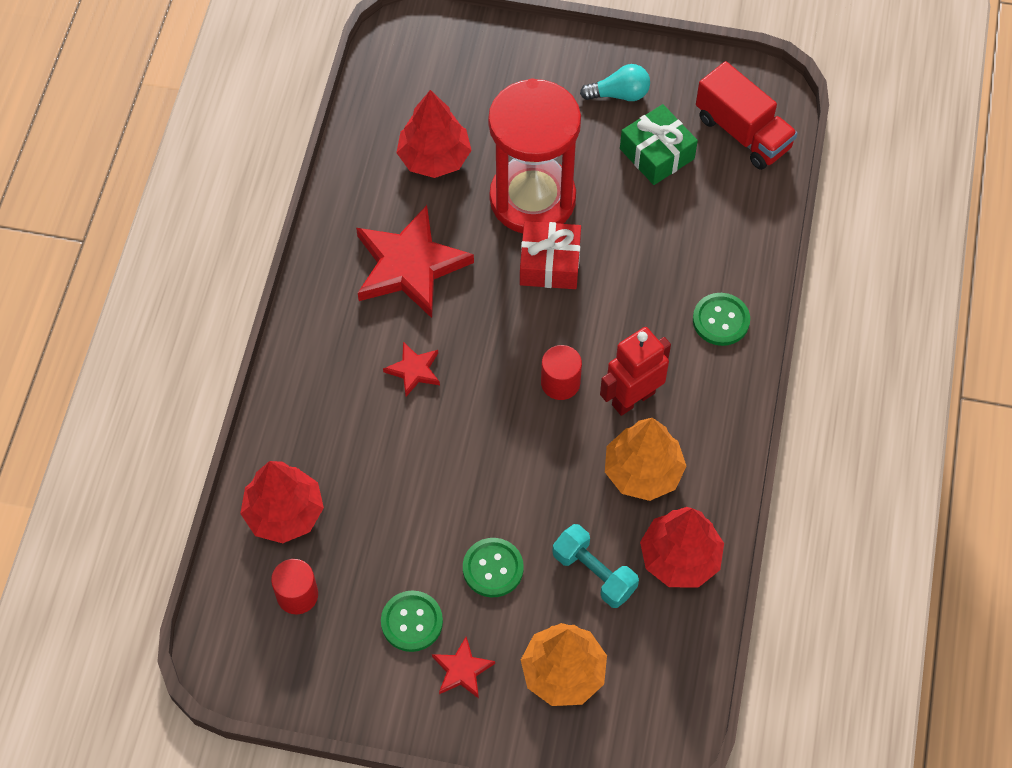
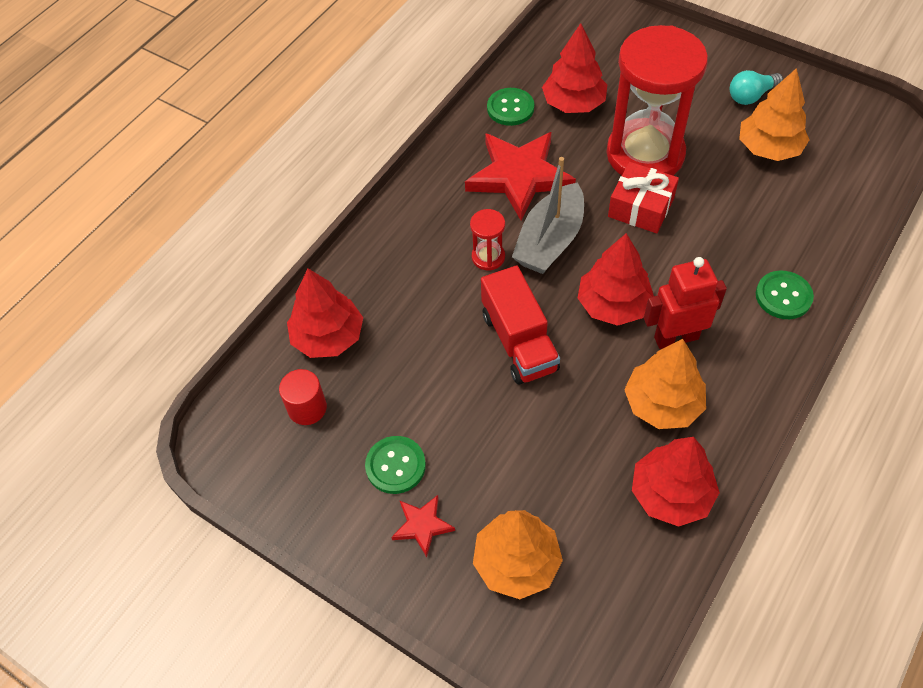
camera: 25 degrees right, 5 degrees down
(414, 370) = (488, 257): red star -> red hourglass
(470, 331) = (550, 241): none -> grey boat
(493, 568) = (488, 443): green button -> green button (510, 108)
(560, 383) = (613, 305): red cylinder -> red tree
(594, 573) = (581, 480): turquoise dumbbell -> none
(619, 94) = (751, 96): turquoise light bulb -> turquoise light bulb turned 135 degrees clockwise
(657, 154) = (769, 148): green gift -> orange tree
(743, 132) = (854, 151): red truck -> red truck (519, 342)

